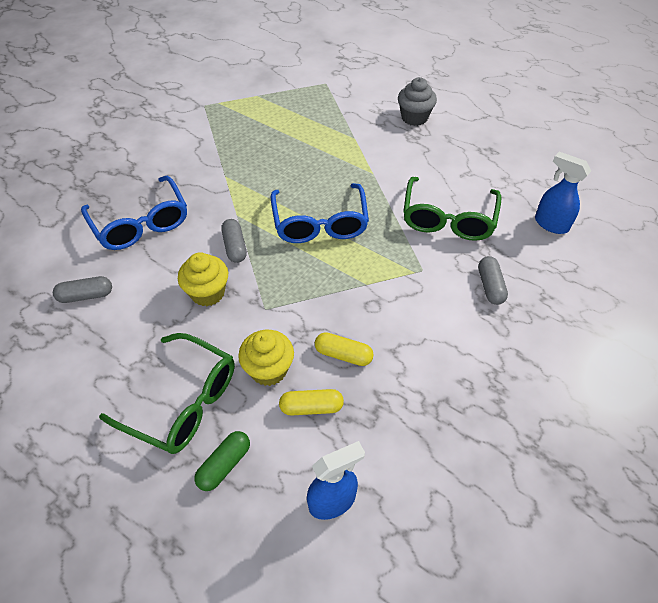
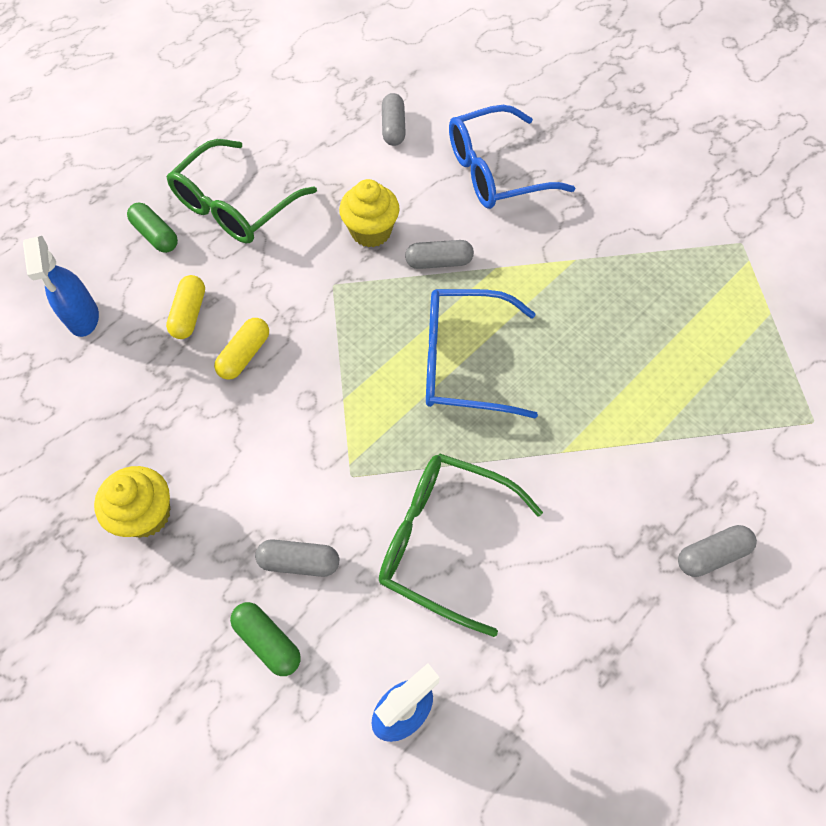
camera: 100 degrees right, 10 degrees up
(268, 369) = (249, 280): yellow cupcake -> yellow cupcake (146, 514)
(414, 117) = (711, 554): grey cupcake -> grey capsule
(545, 292) = (268, 641): none -> green capsule

